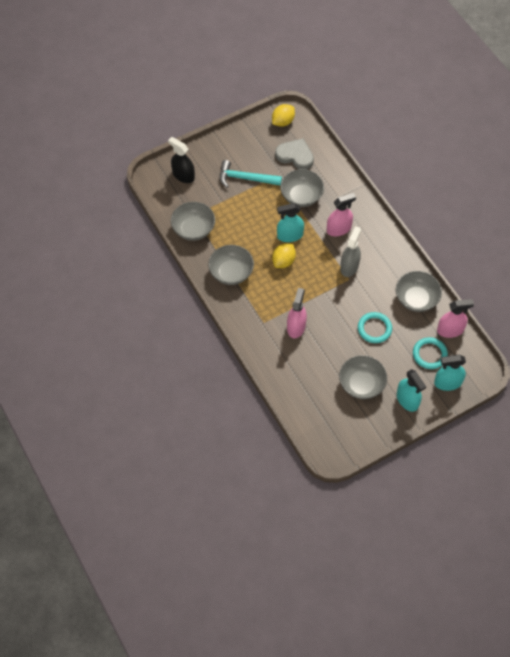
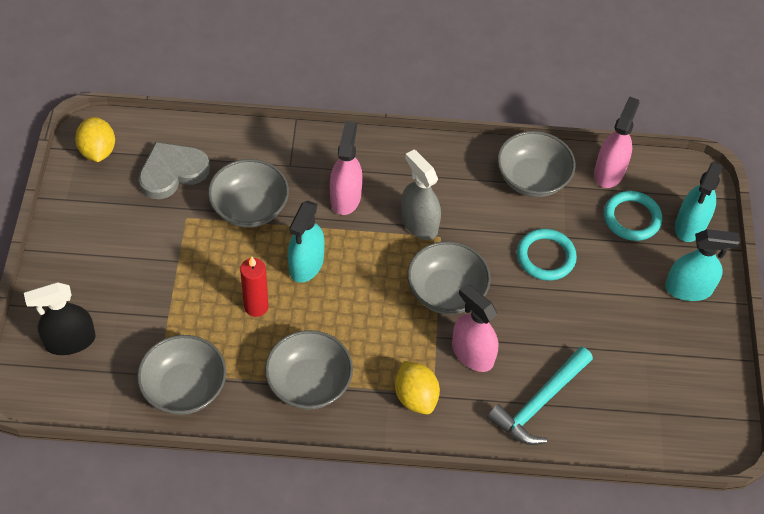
camera: 60 degrees left, 5 degrees down
(245, 178) = (154, 259): turquoise hammer -> turquoise hammer (540, 403)
(253, 230) = (256, 307): none -> red candle
(283, 261) = (345, 300): yellow lemon -> yellow lemon (415, 397)
(361, 384) = (627, 329): grey bowl -> grey bowl (446, 292)

